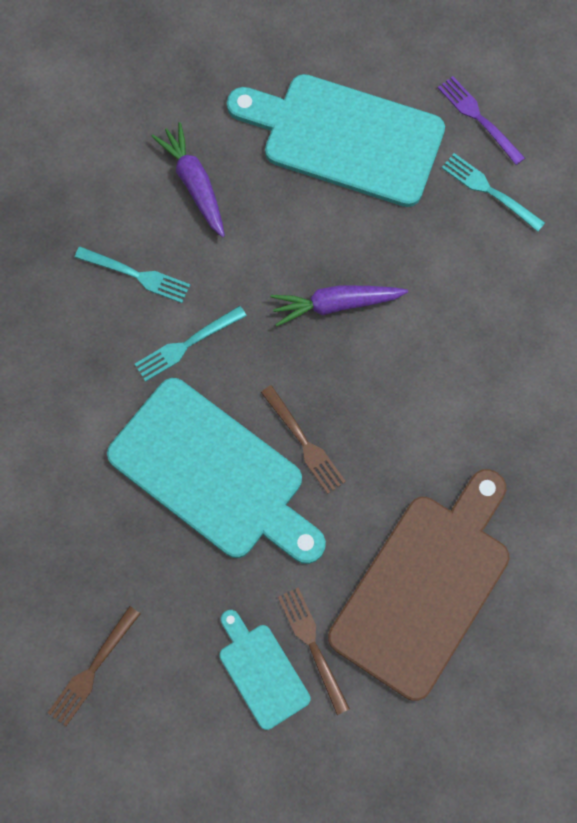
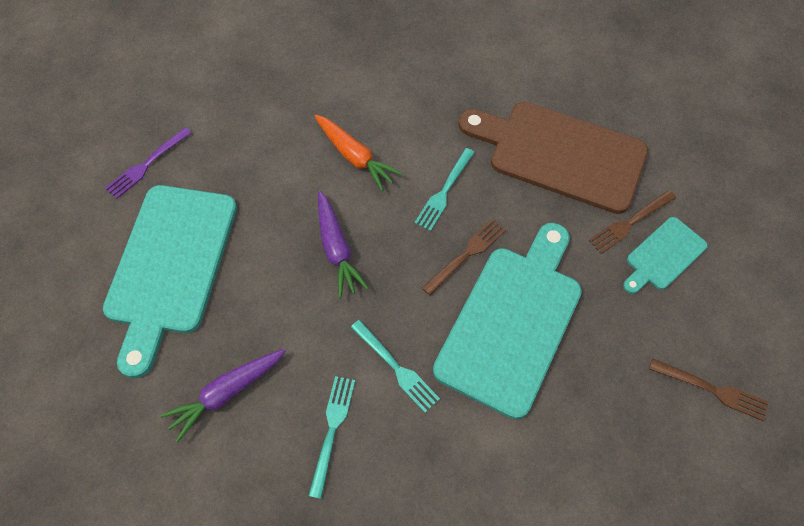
camera: 100 degrees left, 10 degrees down
(457, 340) = (355, 156): none -> orange carrot
(489, 191) = (217, 149): turquoise fork -> turquoise fork (444, 191)

